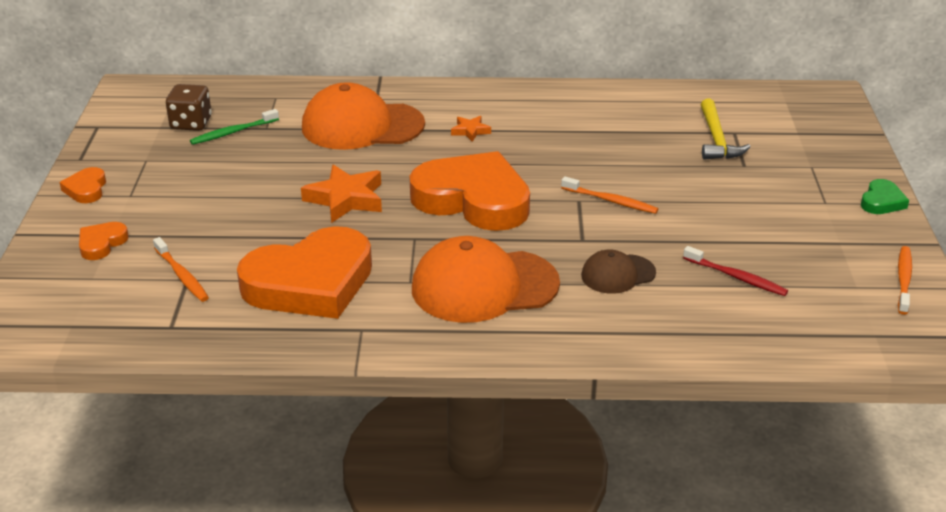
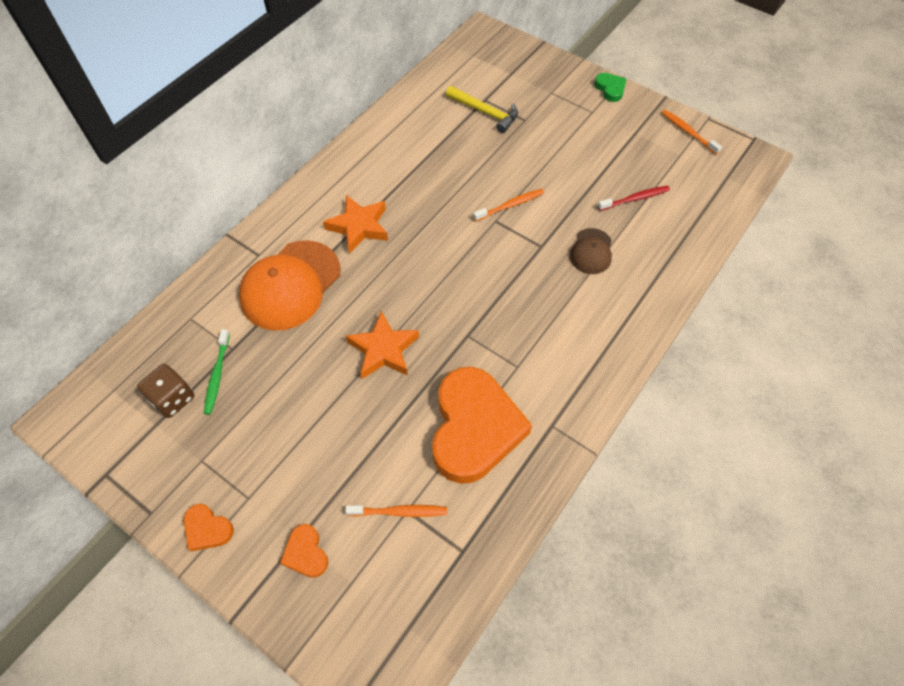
camera: 55 degrees left, 25 degrees up
(470, 131) = (359, 226): orange star -> orange star, size x1.92
(473, 200) = (448, 275): orange heart -> none
(484, 286) = (553, 328): orange cap -> none

